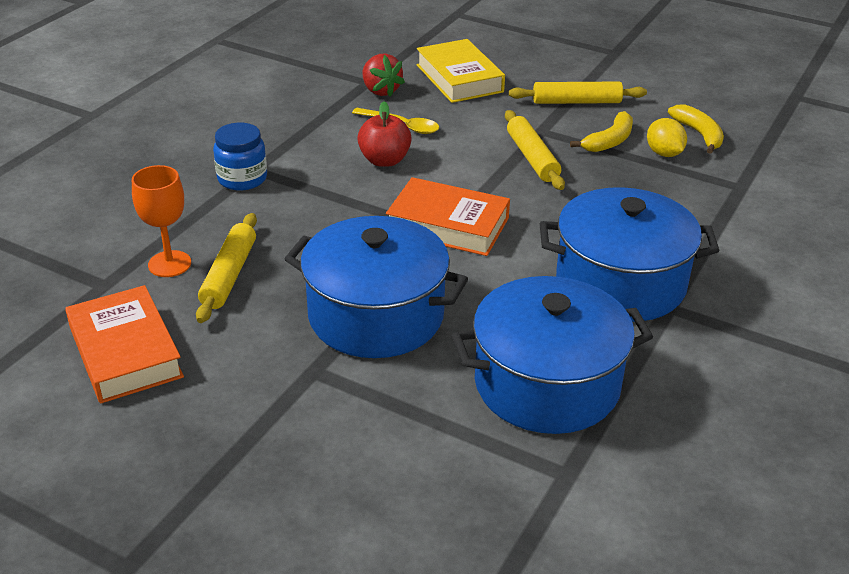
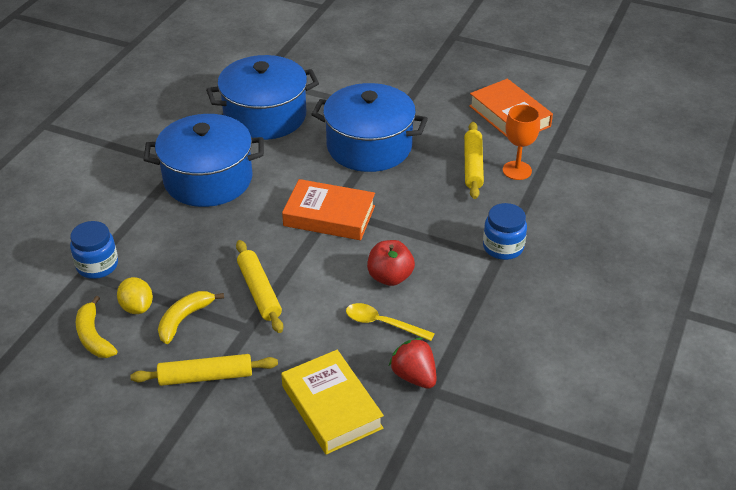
camera: 175 degrees right, 5 degrees up
(728, 192) = (97, 265): none -> blue jar

